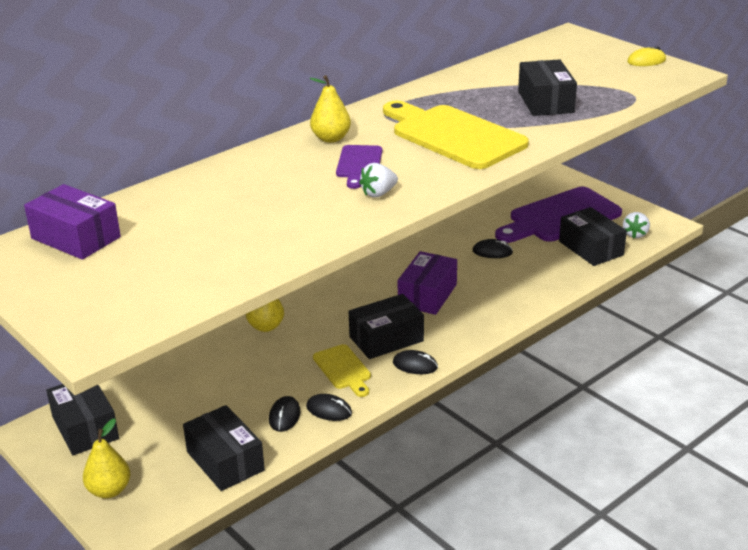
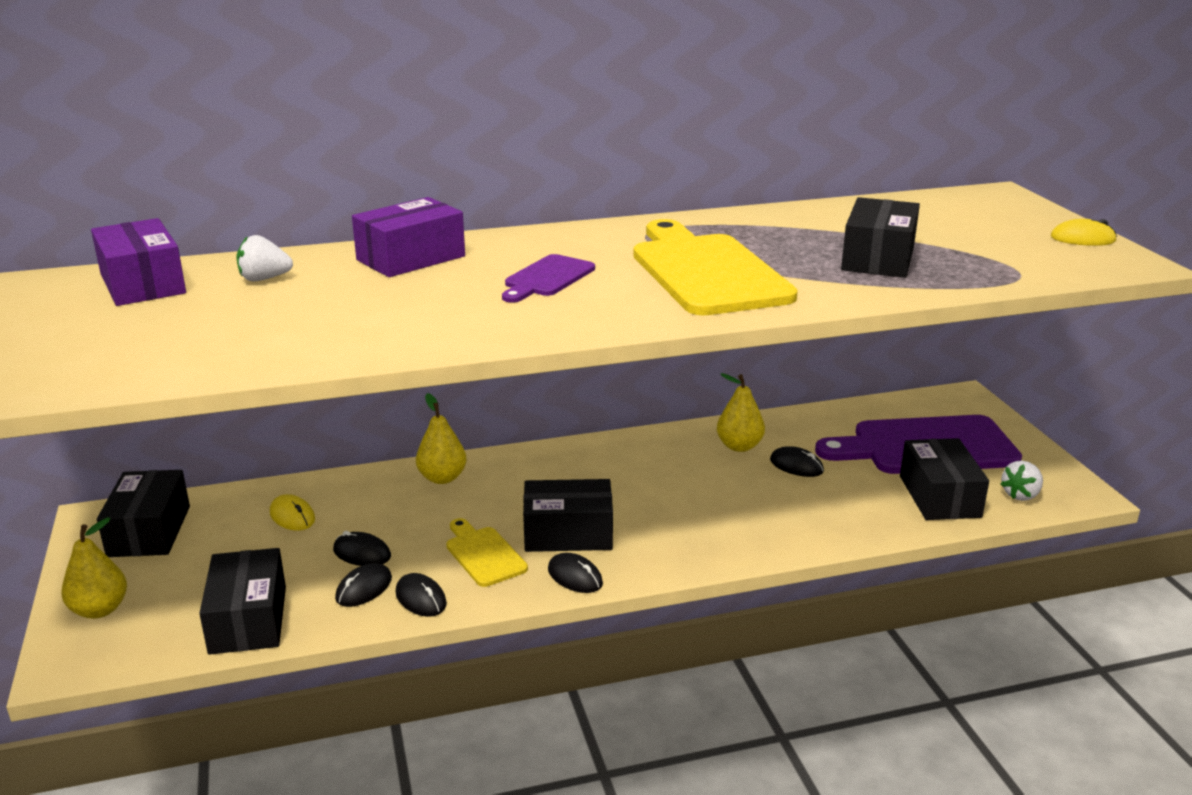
camera: 25 degrees right, 5 degrees down
(183, 385) = (292, 516): none -> yellow mouse
(260, 394) = (362, 553): none -> black mouse
(331, 138) = (549, 246): yellow pear -> yellow pear (739, 446)
(343, 369) = (483, 554): yellow cutting board -> yellow cutting board turned 150 degrees clockwise
(378, 193) = (530, 314): white strawberry -> white strawberry (264, 279)
(427, 295) = (666, 495): purple box -> purple box (411, 258)

